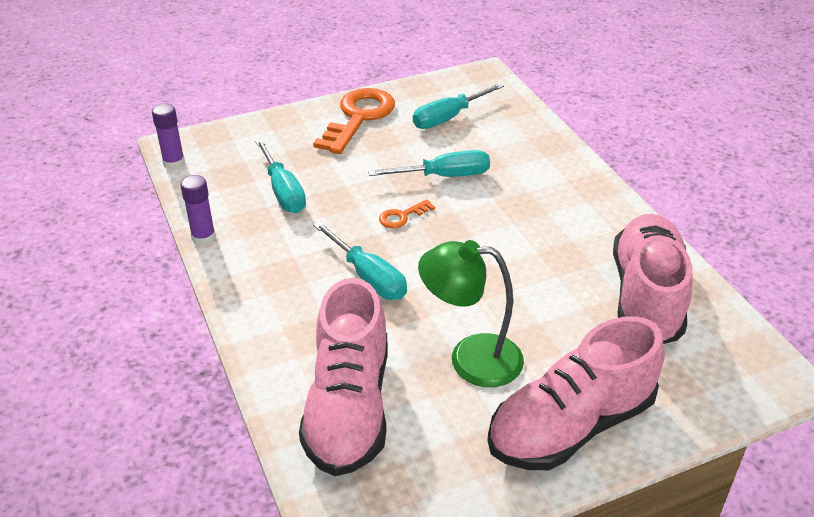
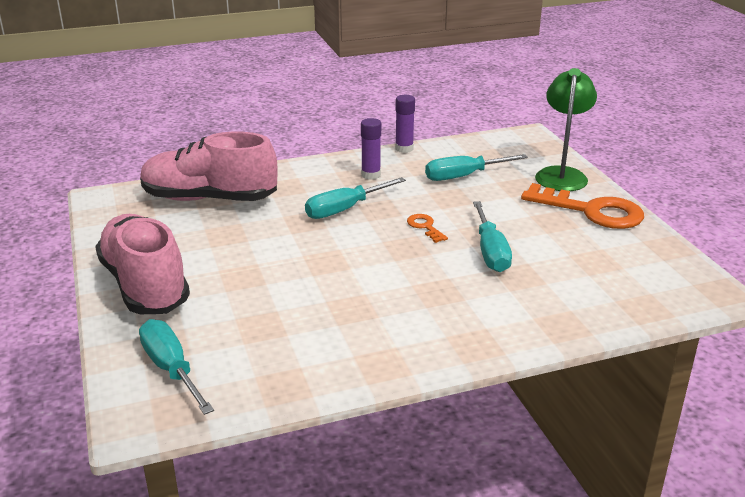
camera: 95 degrees right, 10 degrees down
(174, 163) = (502, 135): purple glue stick -> purple glue stick (371, 175)
(448, 117) = (604, 261): turquoise screwdriver -> turquoise screwdriver (172, 369)
(470, 359) = (235, 247): green lamp -> green lamp (561, 174)
(646, 296) = (280, 351): pink shoe -> none

